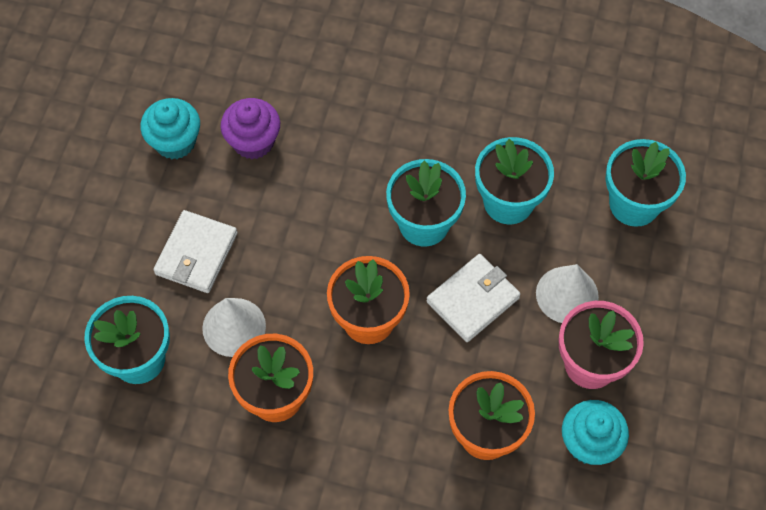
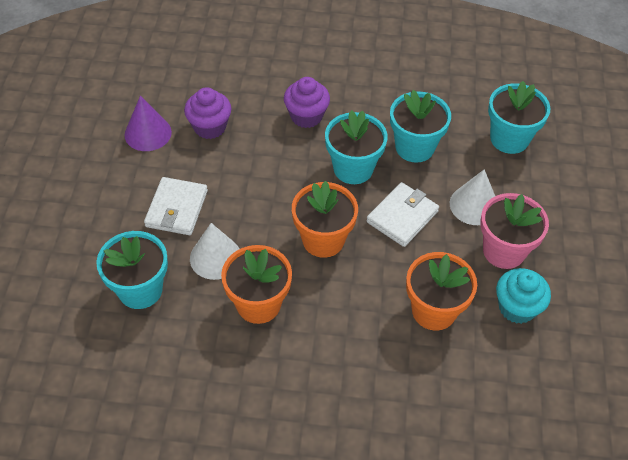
camera: 10 degrees left, 10 degrees down
(175, 142) = (148, 133): turquoise cupcake -> purple cone
(378, 140) = (306, 116): none -> purple cupcake

